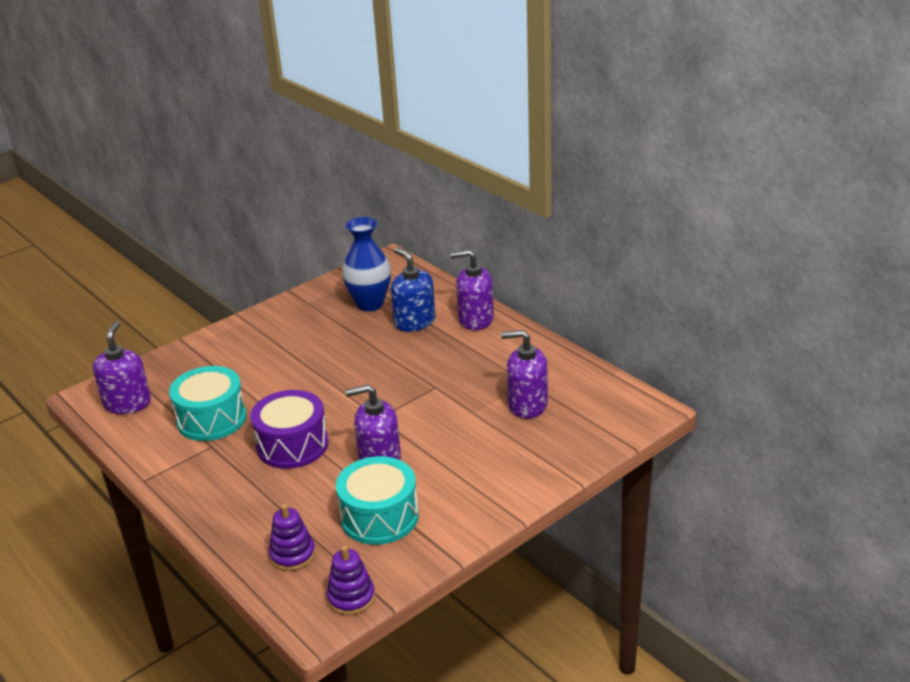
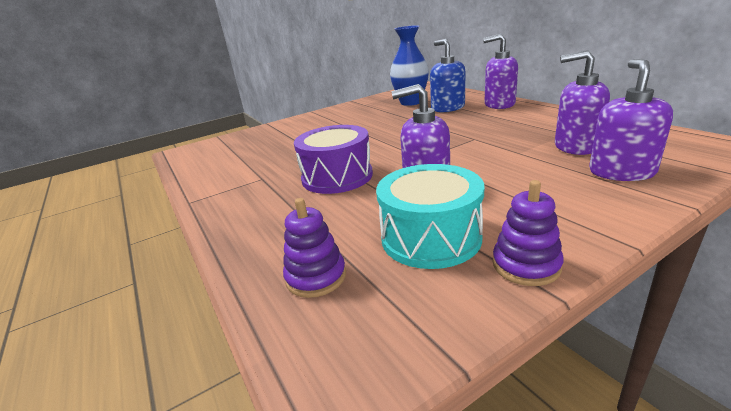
camera: 10 degrees right, 5 degrees down
(127, 403) = (208, 154): purple soap dispenser -> purple soap dispenser (621, 172)
(211, 419) = (270, 161): turquoise drum -> none
(351, 597) = (394, 345): purple stacking toy -> purple stacking toy (526, 265)

